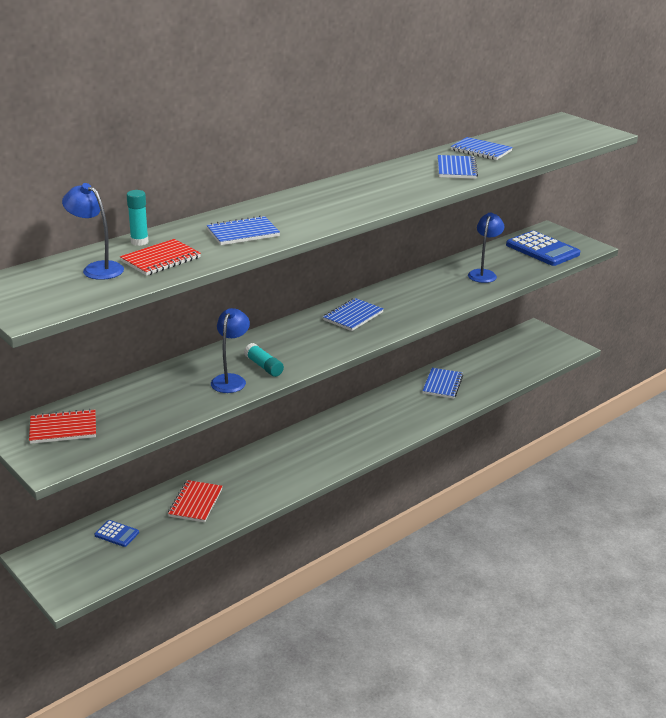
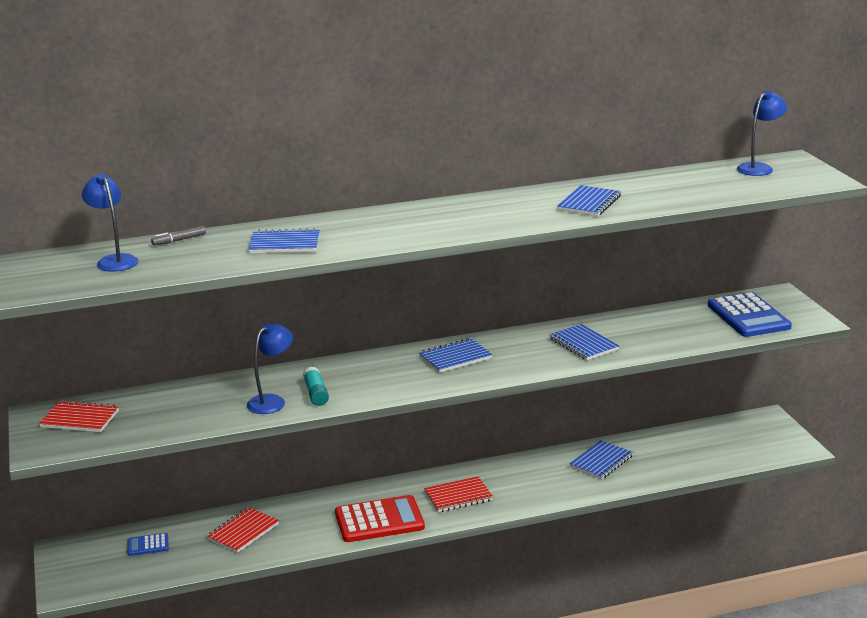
camera: 25 degrees right, 5 degrees down
(116, 534) = (148, 545): blue calculator -> blue calculator turned 120 degrees clockwise
(139, 242) = (179, 240): turquoise glue stick -> grey marker
(161, 259) = (179, 260): red notebook -> red notebook (458, 496)
(305, 468) = (379, 520): none -> red calculator
(481, 150) = (643, 186): blue notebook -> blue notebook (583, 344)
(483, 274) = (648, 334): blue lamp -> blue lamp (759, 168)

